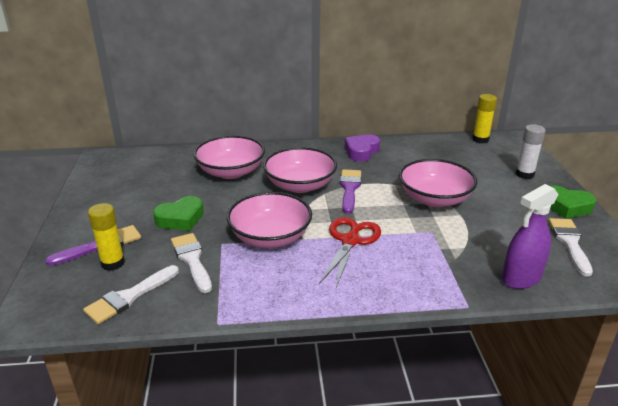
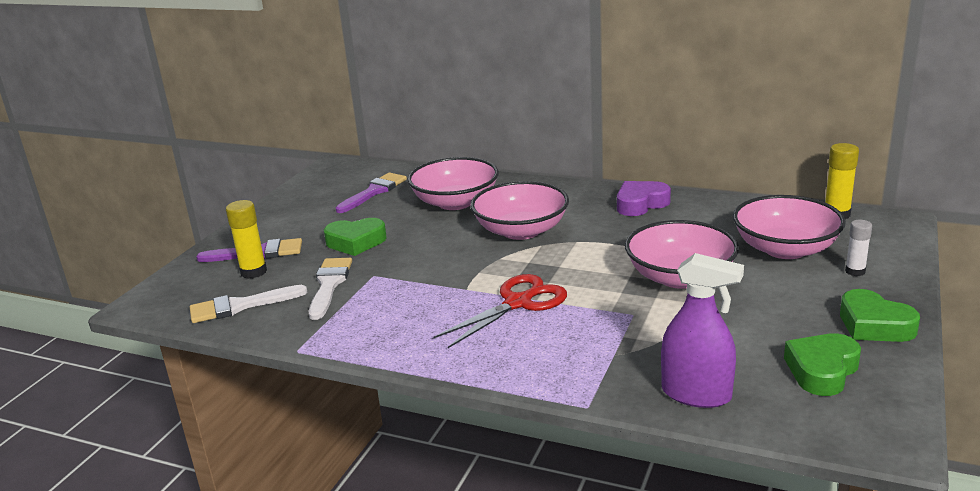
camera: 30 degrees right, 5 degrees down
(270, 237) = (431, 280): pink bowl -> pink bowl (785, 249)
(349, 188) = (578, 245): purple brush -> purple brush (374, 192)
(521, 278) = (696, 394): purple spray bottle -> purple spray bottle turned 150 degrees counterclockwise
(524, 174) = (855, 271): white glue stick -> white glue stick, size x0.66
(570, 243) = (822, 370): white brush -> green heart

